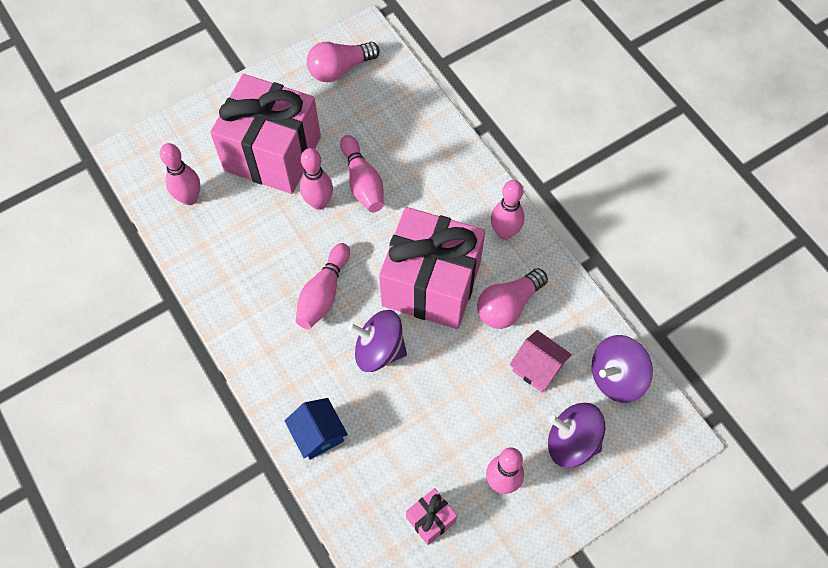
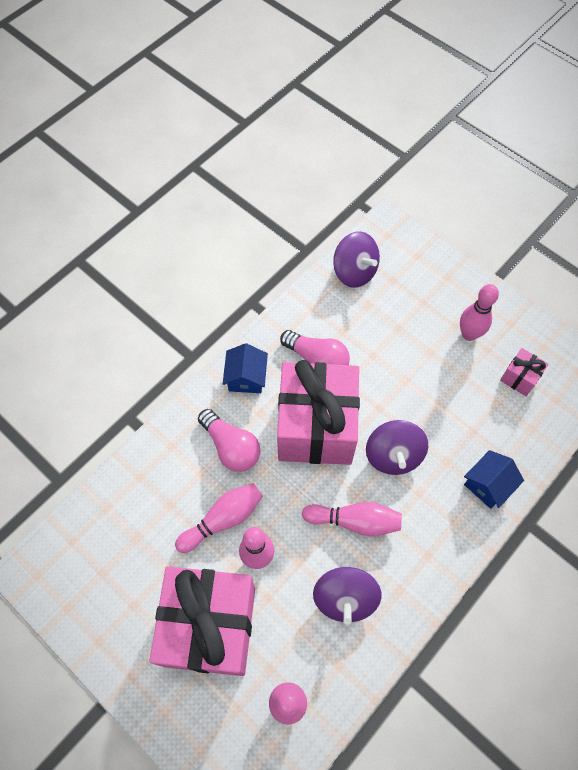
camera: 105 degrees left, 0 degrees up
(340, 69) = (84, 586): pink light bulb -> pink light bulb (231, 447)
(504, 232) = (246, 377): pink bowling pin -> blue house
(537, 367) = (366, 327): pink house -> none
(572, 442) = (418, 293): purple spinning top -> purple spinning top (345, 598)

